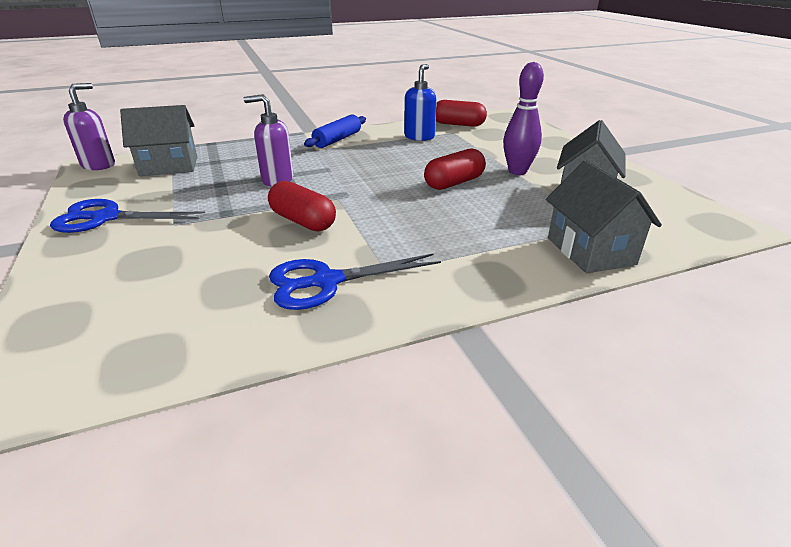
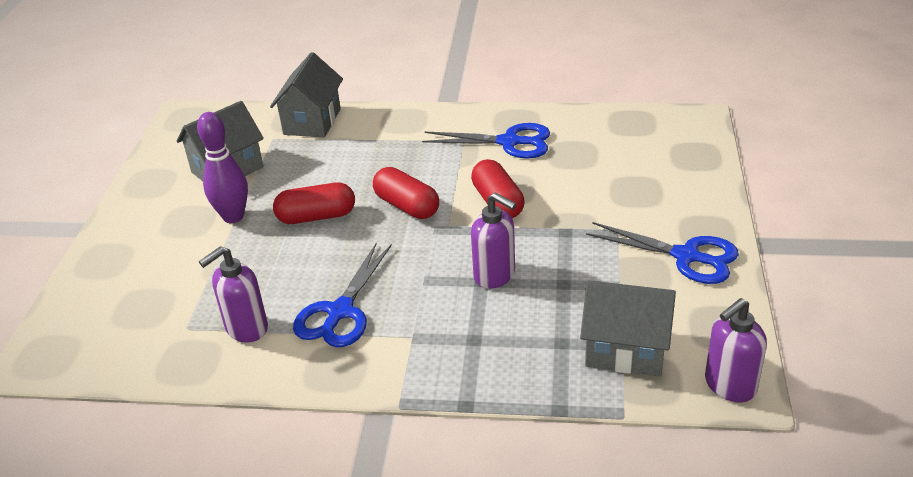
camera: 150 degrees left, 5 degrees up
(337, 139) = (363, 358): blue rolling pin -> none
(372, 150) = (340, 312): none -> blue scissors
(419, 137) = (246, 328): blue soap dispenser -> purple soap dispenser
(458, 124) = (149, 351): red capsule -> red capsule (407, 206)

